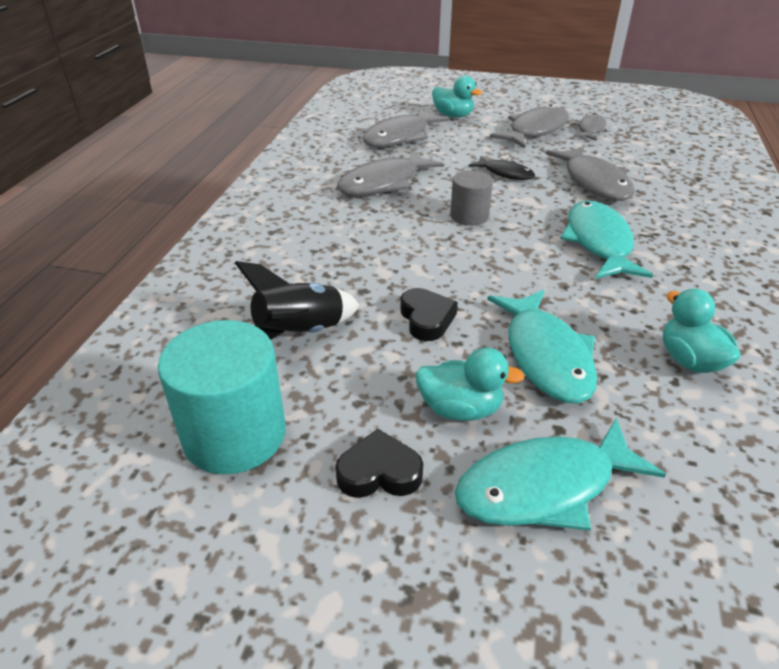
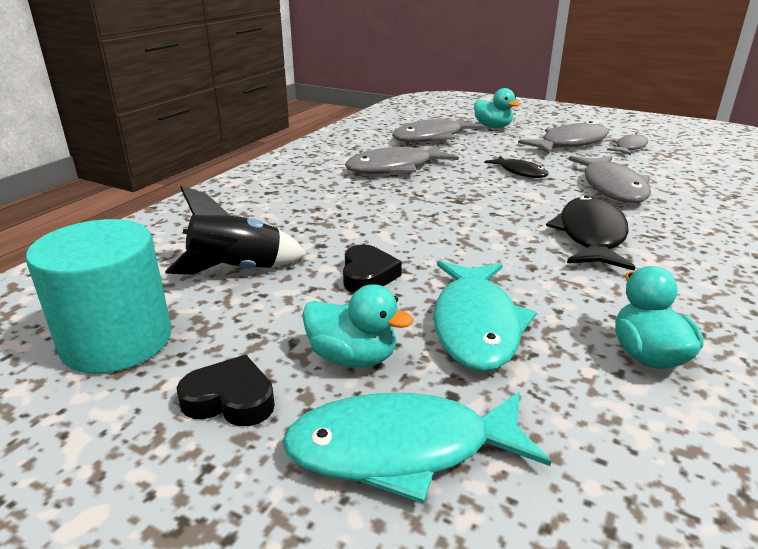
camera: 15 degrees right, 10 degrees down
(469, 216) = (463, 200): grey cylinder -> none
(598, 242) = (590, 236): turquoise fish -> black fish

